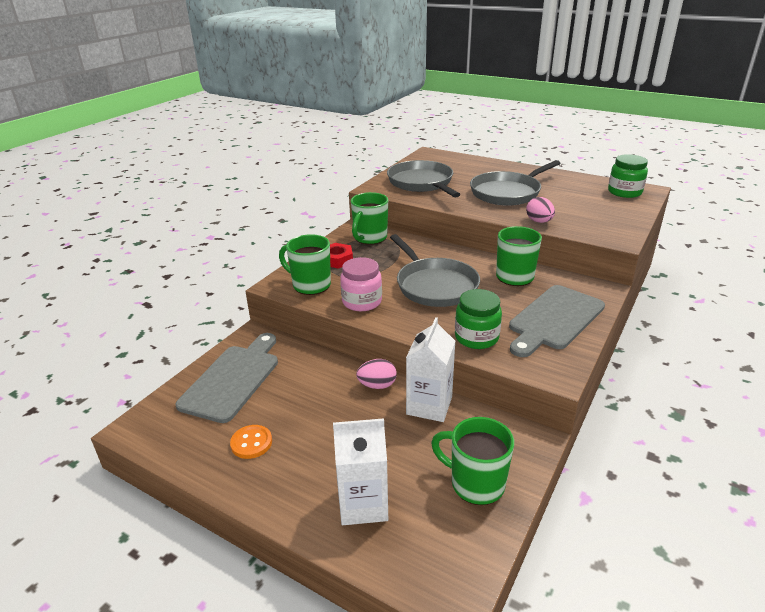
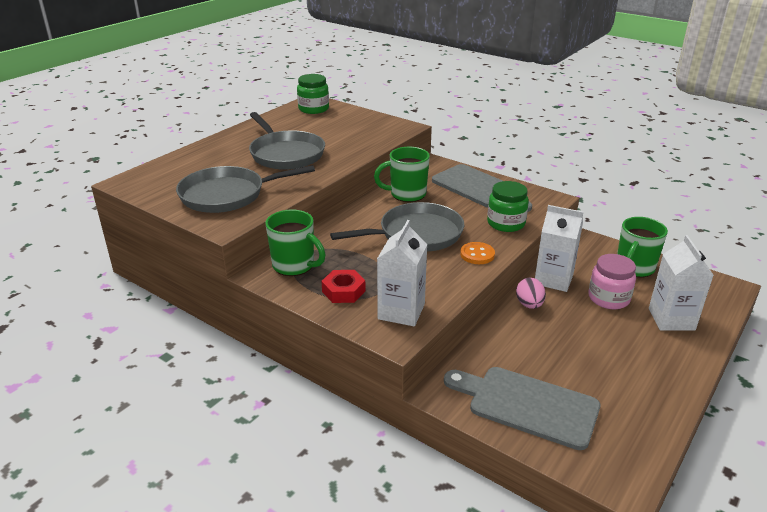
camera: 85 degrees left, 0 degrees up
(251, 443) = (622, 384): orange button -> orange button (477, 254)
(310, 285) = (401, 311): green mug -> white carton
(362, 302) = (442, 277): pink jar -> pink jar (608, 298)
(539, 221) = (361, 150): pink egg -> none

